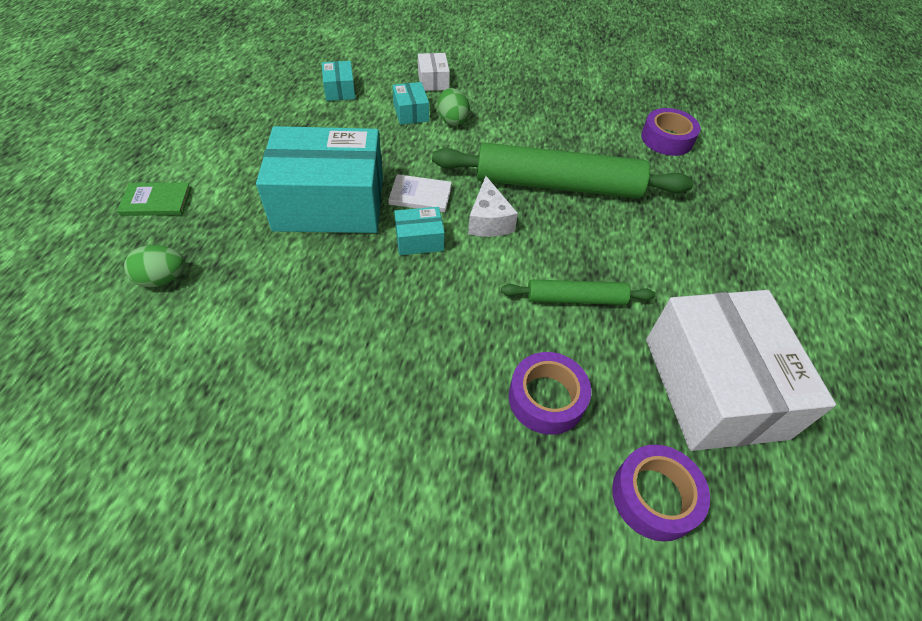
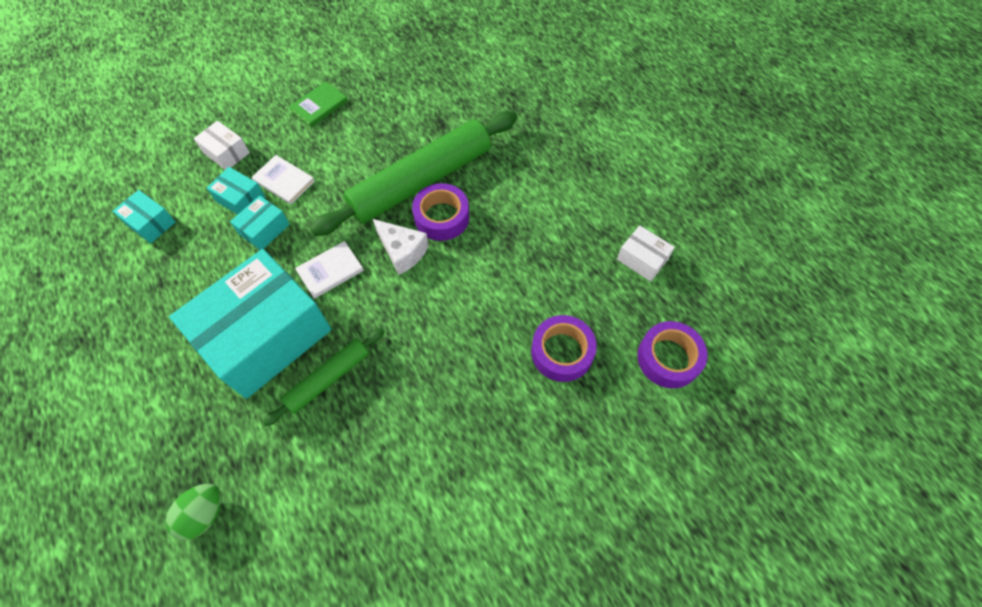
camera: 40 degrees left, 10 degrees up
(156, 201) = (110, 460): green book -> green book (319, 106)
(419, 240) = (369, 309): turquoise box -> turquoise box (264, 229)
(452, 120) = (284, 181): green egg -> white book
(575, 299) = (515, 265): green rolling pin -> green rolling pin (328, 378)
(667, 139) = (459, 80): purple tape -> purple tape (441, 217)
(713, 387) = (642, 259): white box -> white box, size x0.42

